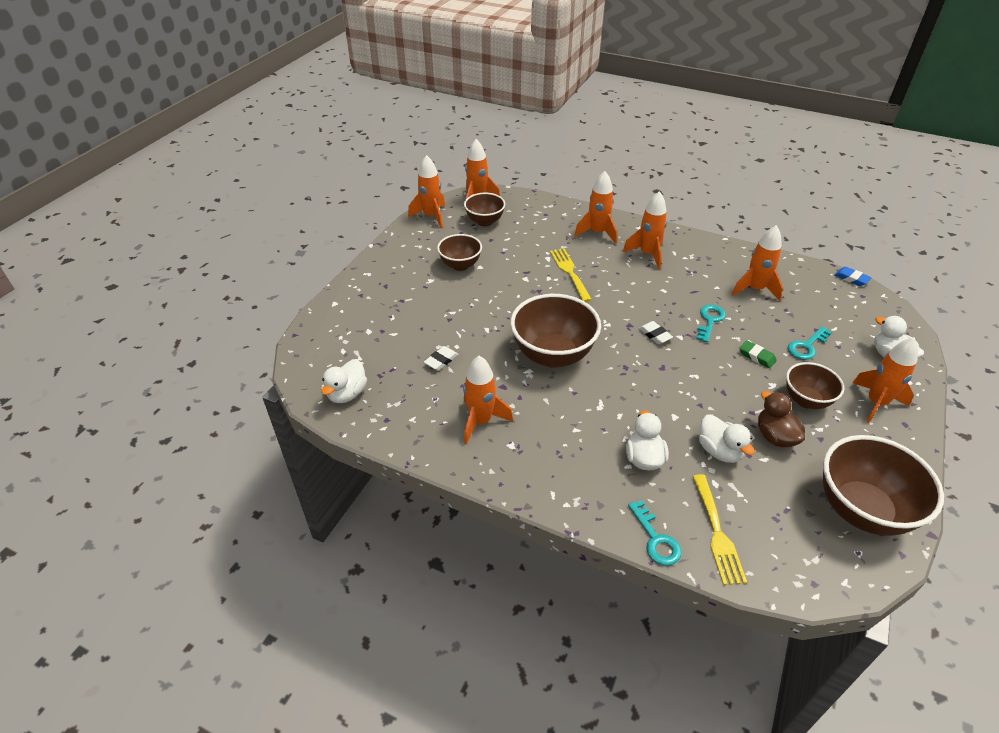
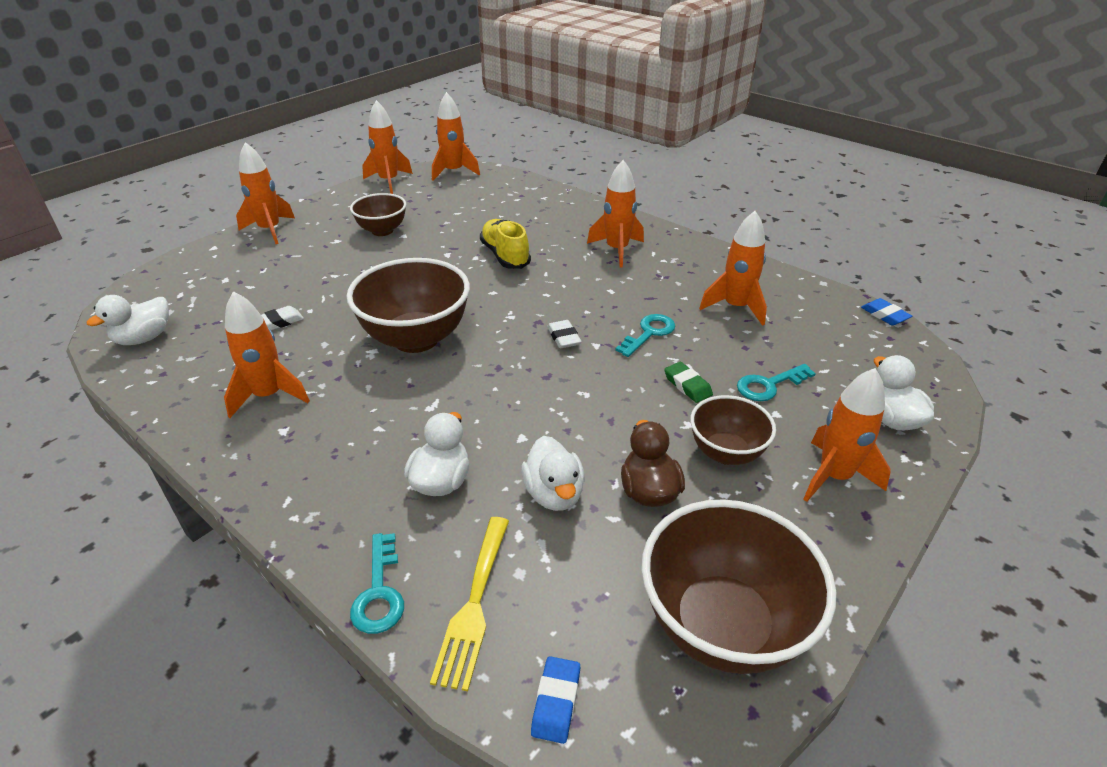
camera: 15 degrees right, 5 degrees down
(485, 221) = (445, 193): brown bowl -> none
(570, 272) = (505, 255): yellow fork -> yellow shoe
(597, 233) = (569, 221): orange rocket -> orange rocket (270, 230)
(798, 576) = (556, 702): none -> blue eraser

